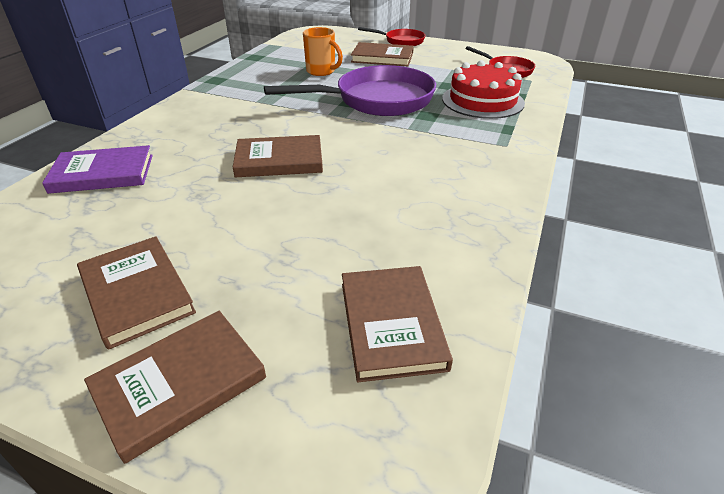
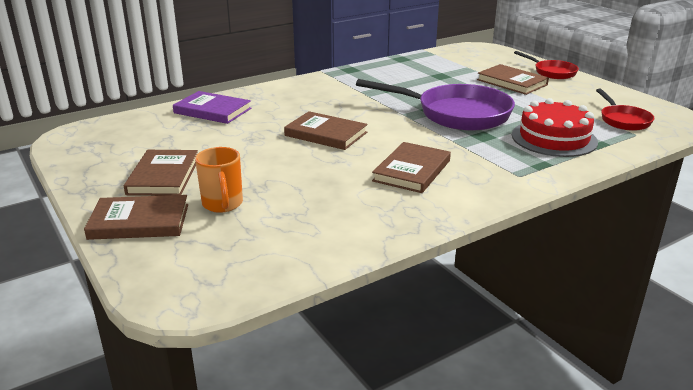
camera: 35 degrees right, 10 degrees down
(322, 71) = (441, 82): orange mug -> orange mug (223, 204)
(391, 324) = (273, 242): brown book -> brown book (412, 171)

